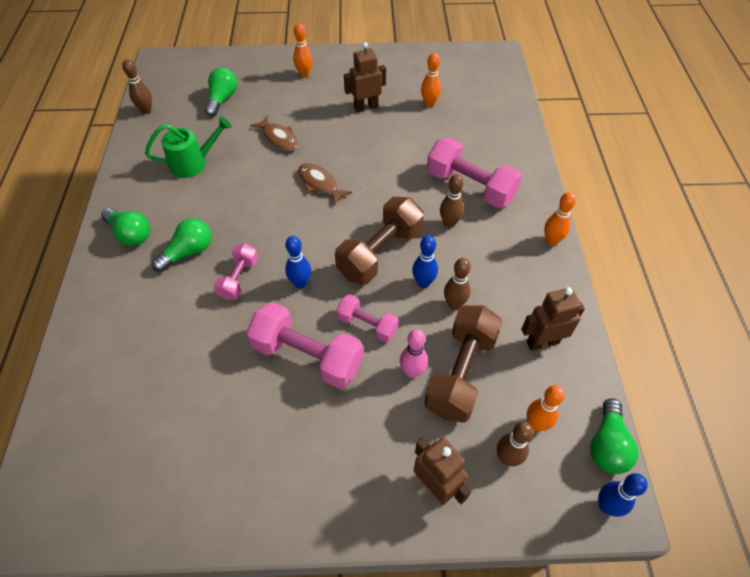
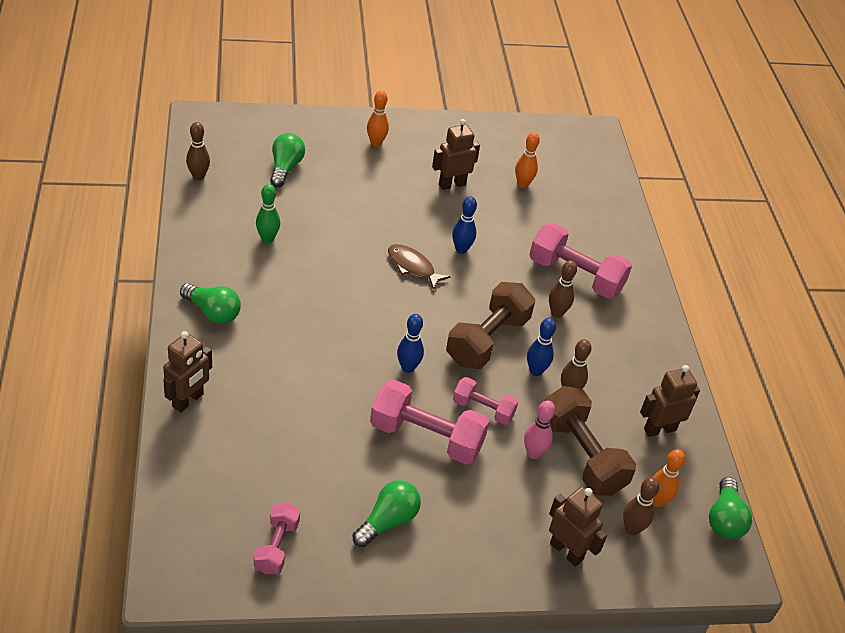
camera: 10 degrees left, 10 degrees down
(88, 323) = (188, 400): none -> brown robot
(188, 252) = (281, 333): green light bulb -> green light bulb (387, 521)
(194, 163) = (267, 239): green watering can -> green bowling pin
(239, 279) = (341, 361): pink dumbbell -> pink dumbbell (276, 546)
(279, 138) = (359, 215): brown fish -> none
(461, 373) = (581, 455): brown dumbbell -> brown dumbbell turned 45 degrees counterclockwise
(551, 241) = (663, 334): orange bowling pin -> none
(606, 506) = (725, 568): blue bowling pin -> blue bowling pin (461, 249)

